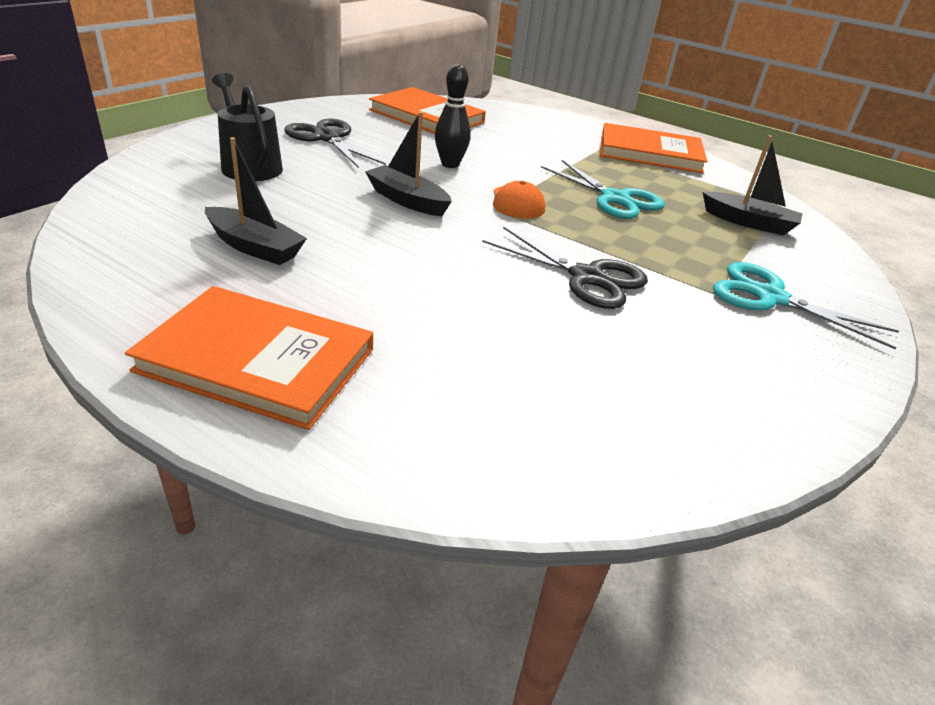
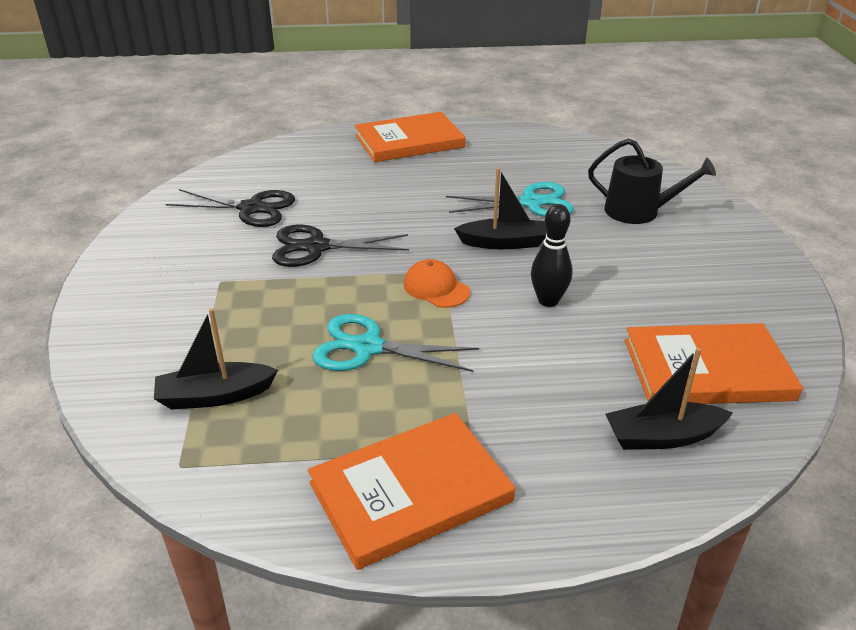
camera: 145 degrees right, 0 degrees up
(254, 247) = (507, 172): black boat -> black boat (662, 437)
(327, 138) = (677, 268): black scissors -> black scissors (251, 208)
(770, 298) = (174, 299): turquoise scissors -> turquoise scissors (531, 203)

